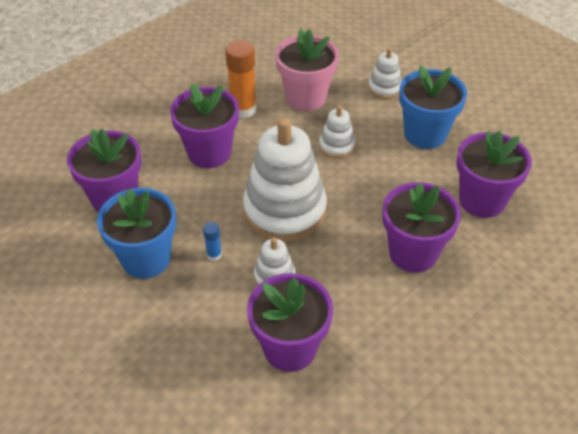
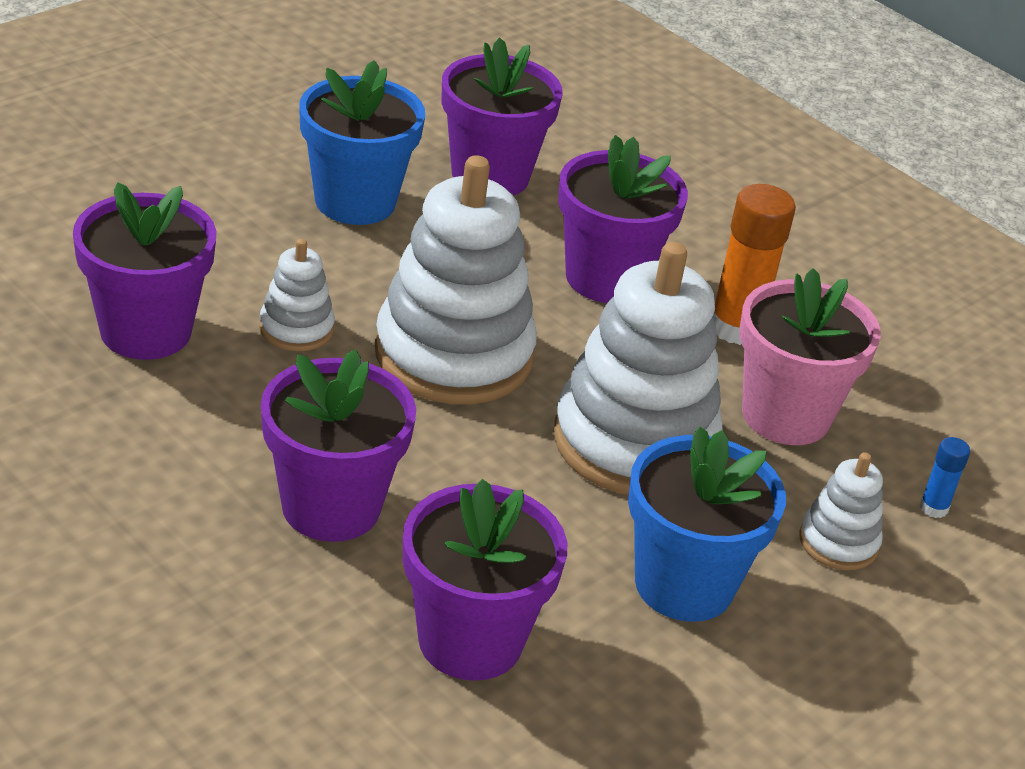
camera: 85 degrees right, 10 degrees down
(214, 255) = (355, 268): blue glue stick -> blue glue stick (933, 508)
(337, 146) = (634, 442): white stacking toy -> white stacking toy, size x2.14

